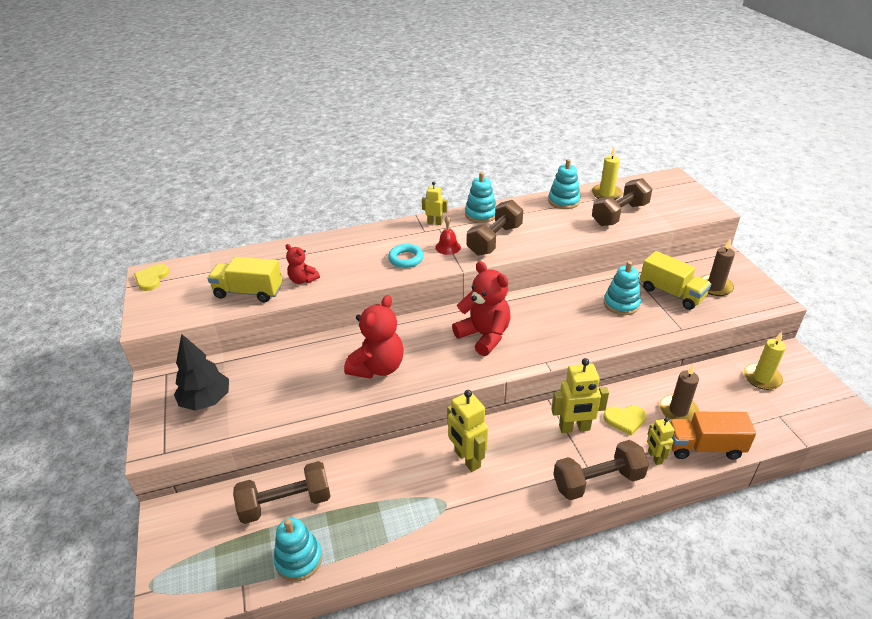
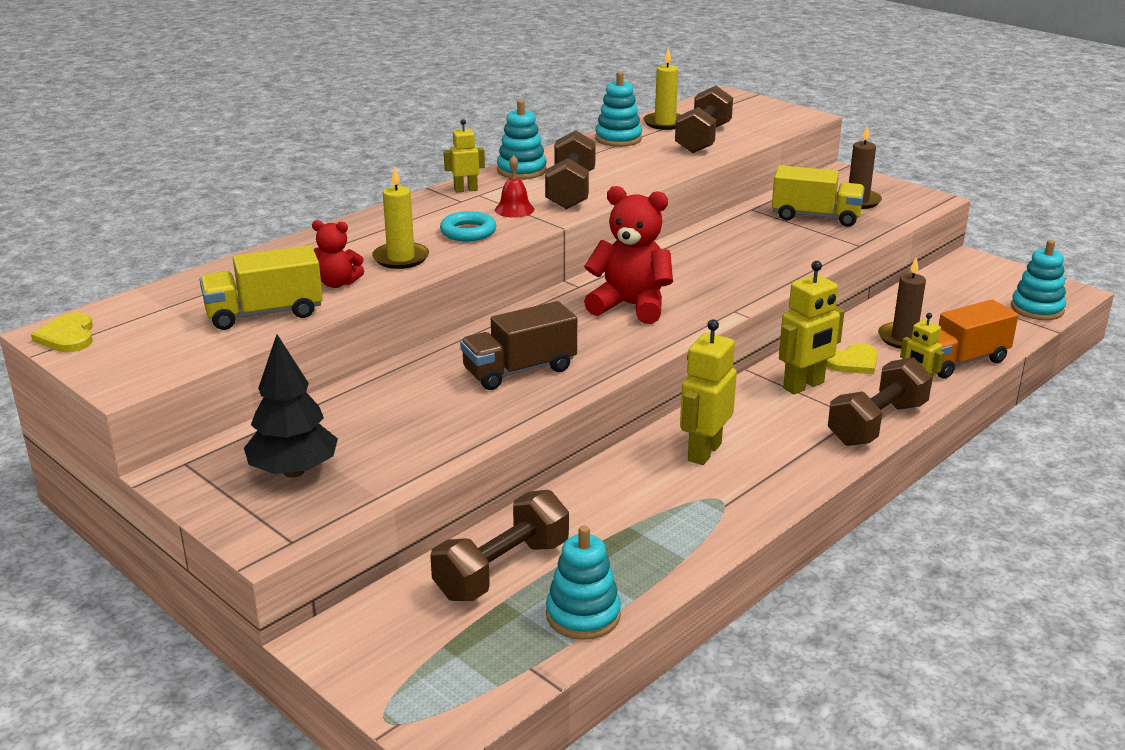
camera: 30 degrees left, 10 degrees down
(378, 367) = (519, 370): red teddy bear -> brown truck
(467, 459) = (703, 452): yellow robot -> yellow robot turned 90 degrees clockwise
(621, 304) = (768, 239): turquoise stacking toy -> turquoise stacking toy (1037, 309)
(762, 378) = (963, 287): yellow candle -> yellow candle (401, 258)

